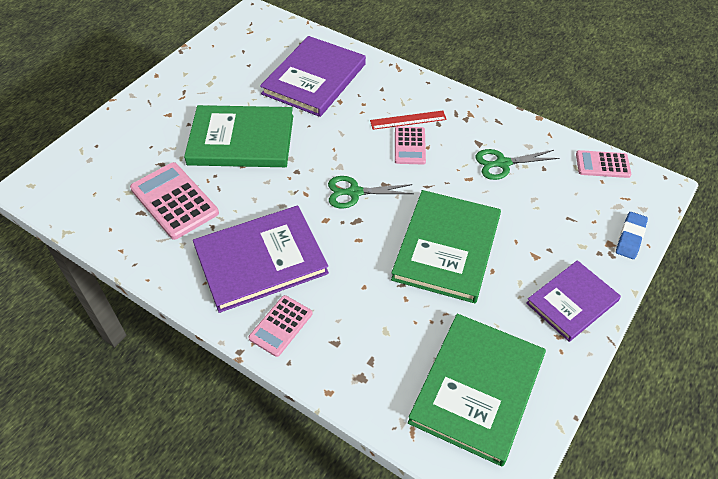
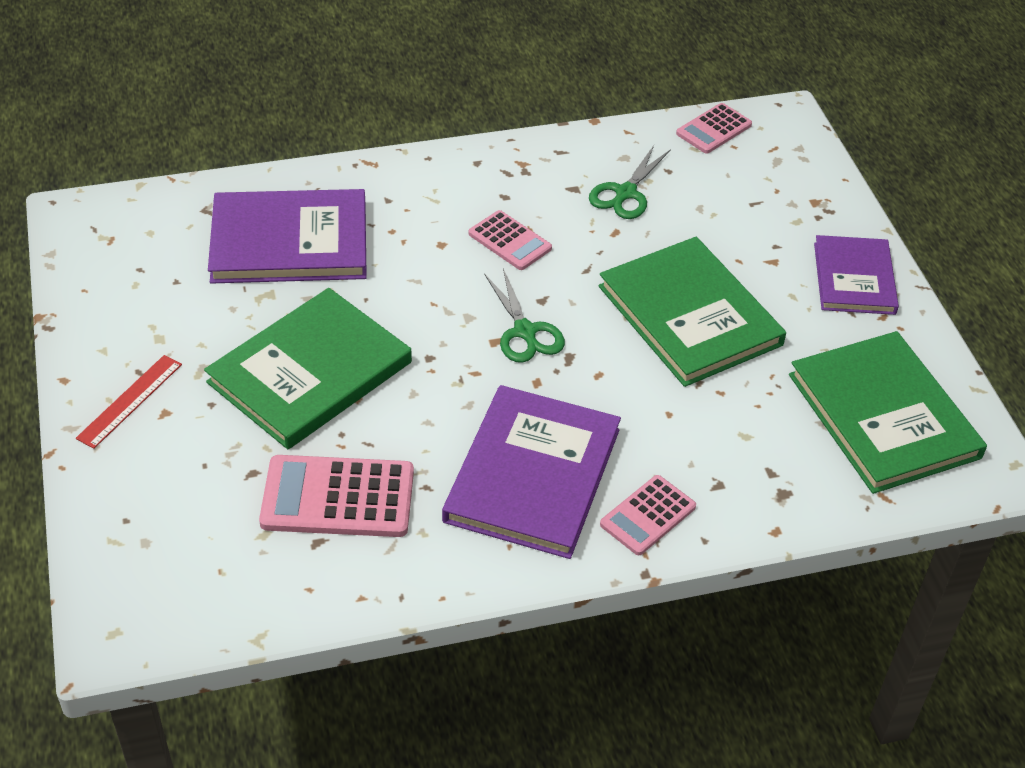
camera: 50 degrees left, 5 degrees down
(281, 326) = (648, 516): pink calculator -> pink calculator turned 60 degrees clockwise
(314, 79) = (289, 241): purple book -> purple book turned 75 degrees counterclockwise
(354, 192) = (525, 331): green scissors -> green scissors turned 60 degrees counterclockwise
(408, 120) = (468, 215): red ruler -> red ruler (130, 401)
(630, 238) = (823, 183): blue eraser -> none

